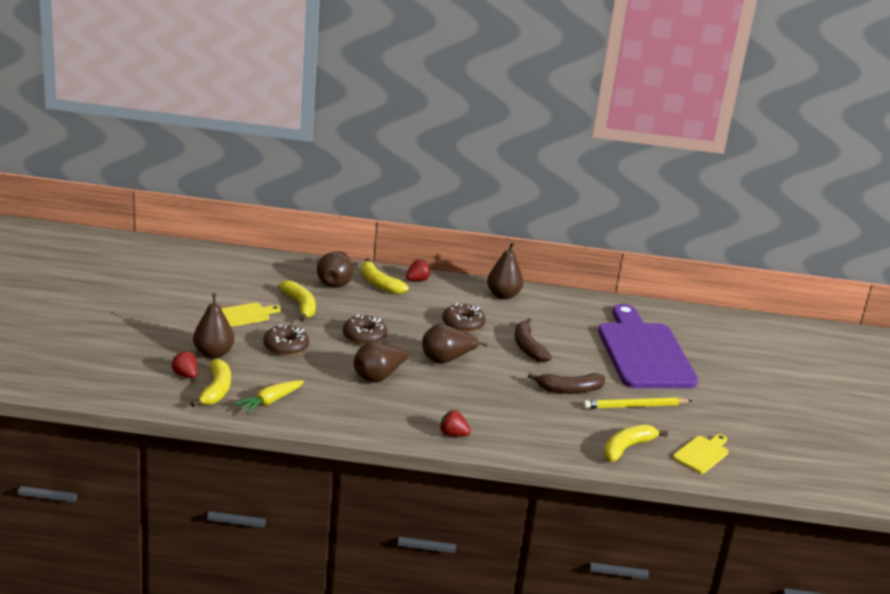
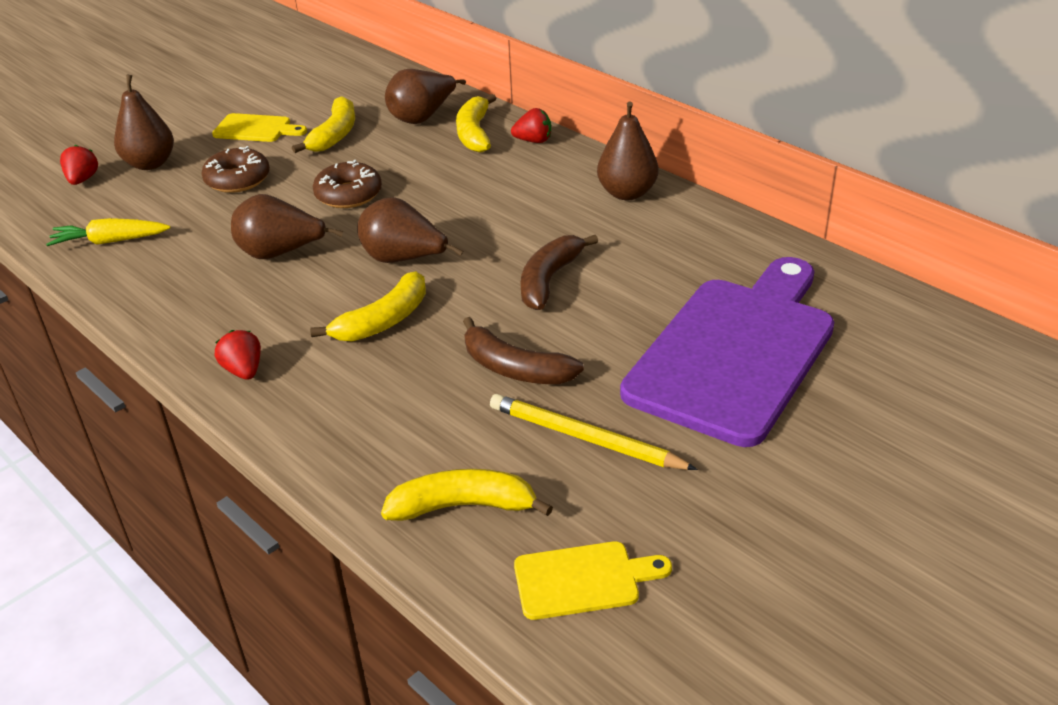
camera: 45 degrees right, 10 degrees up
(216, 390) = (81, 207): yellow banana -> yellow banana (383, 321)
(463, 324) = (504, 217): brown donut -> none

